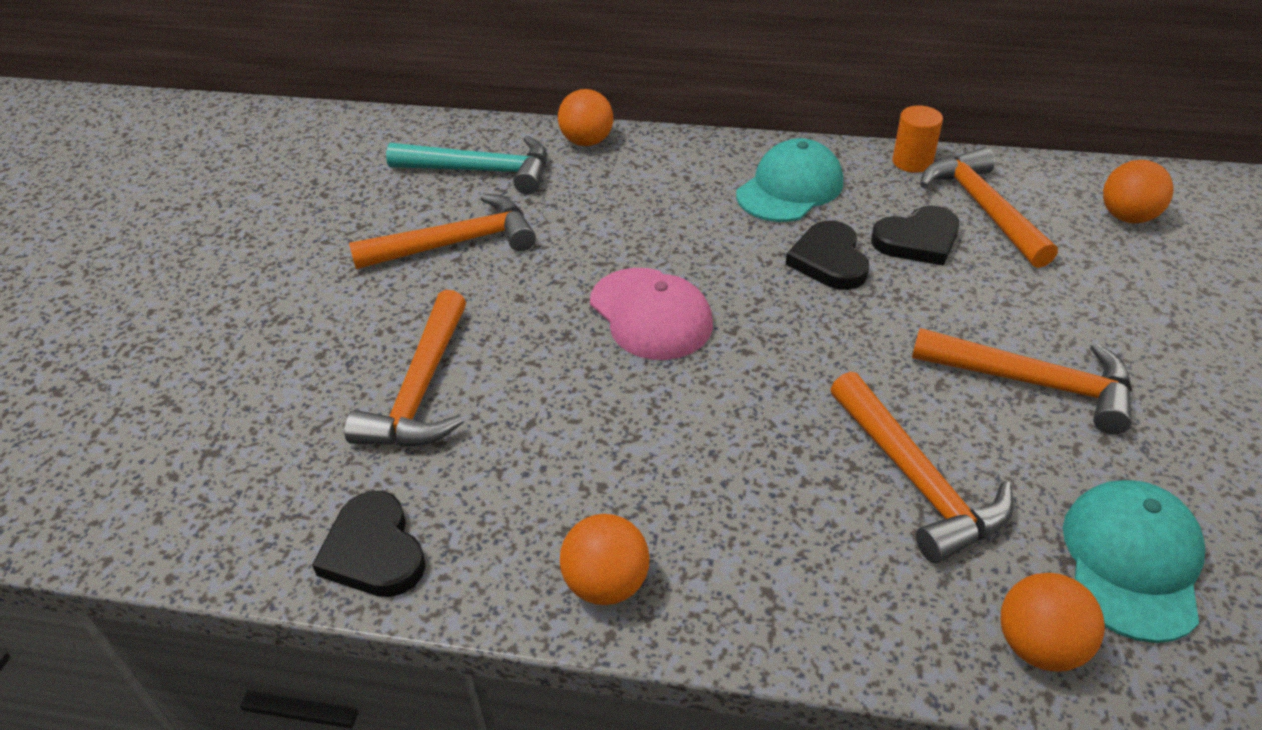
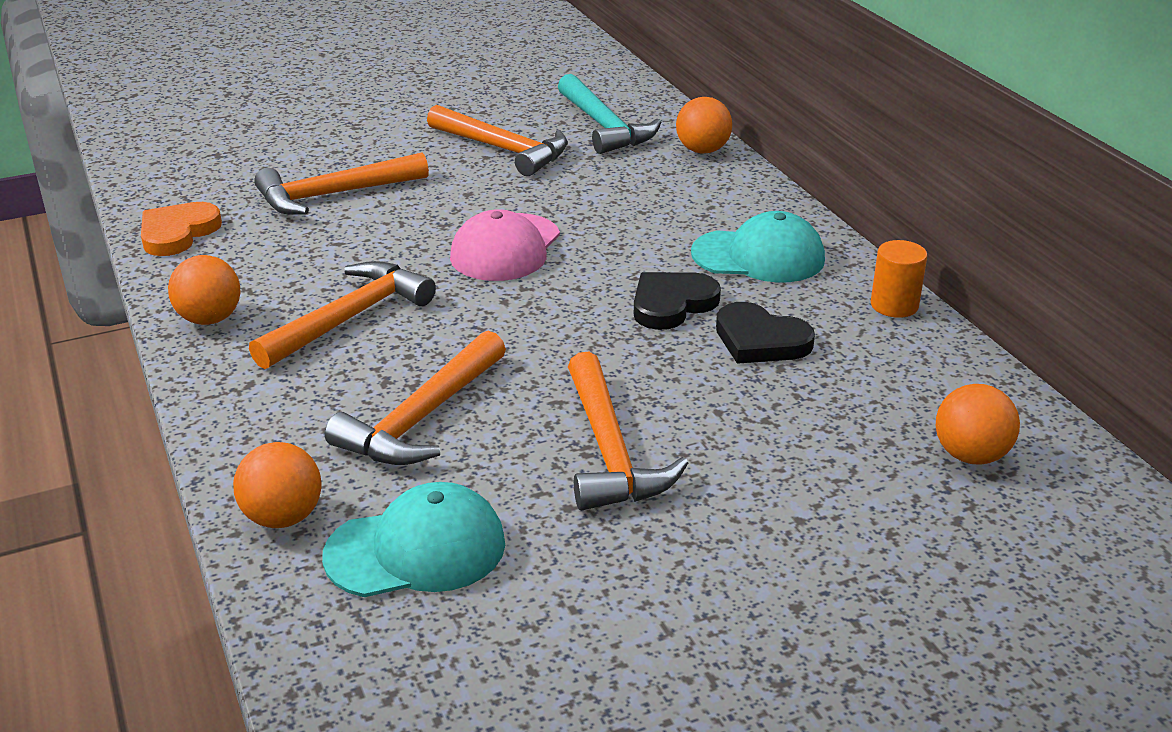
camera: 55 degrees right, 10 degrees down
(374, 551) = (178, 233): black heart -> orange heart
(983, 209) = (864, 364): orange hammer -> orange hammer (349, 318)

